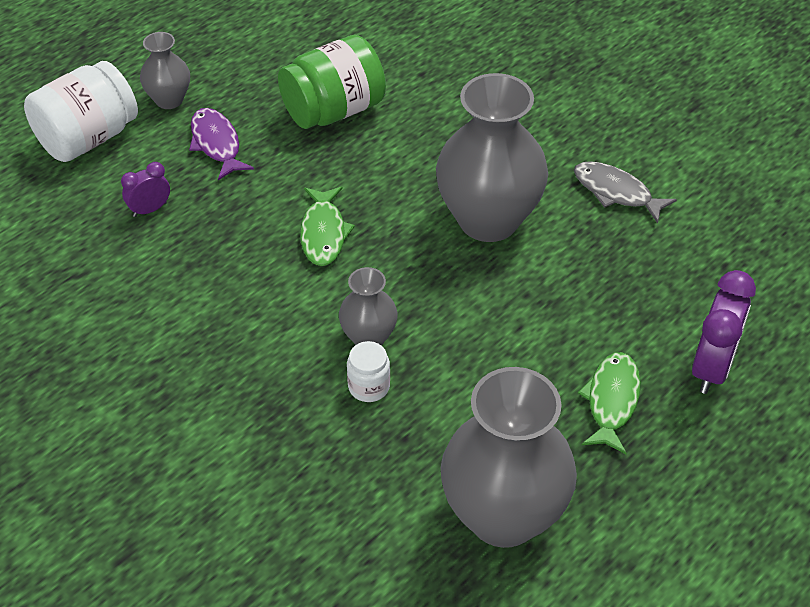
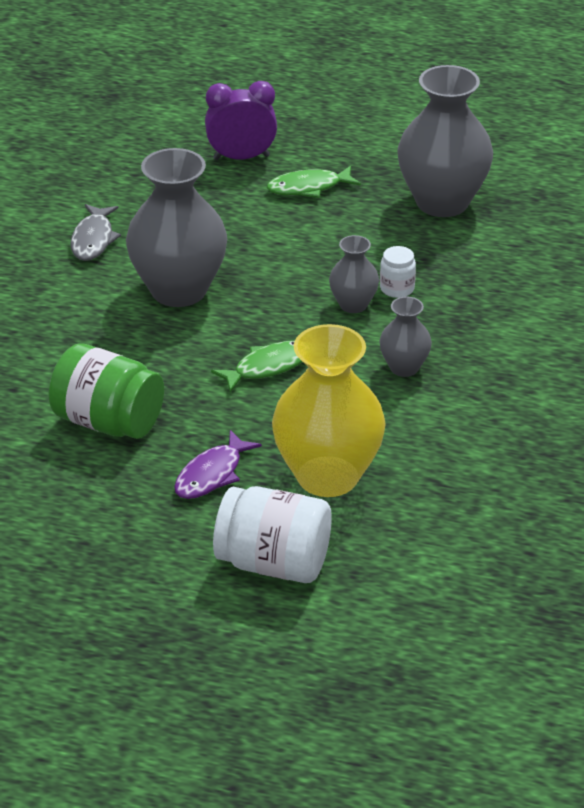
camera: 120 degrees left, 10 degrees down
(150, 209) = (327, 476): purple clock -> yellow vase
(169, 100) = (176, 535): grey vase -> grey vase (404, 367)

